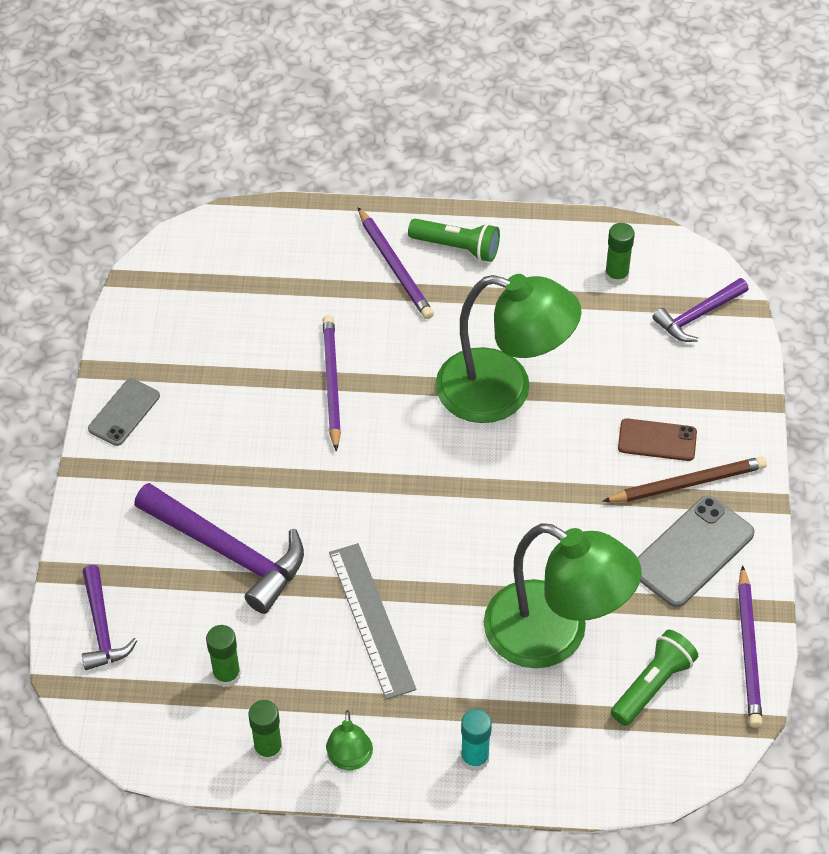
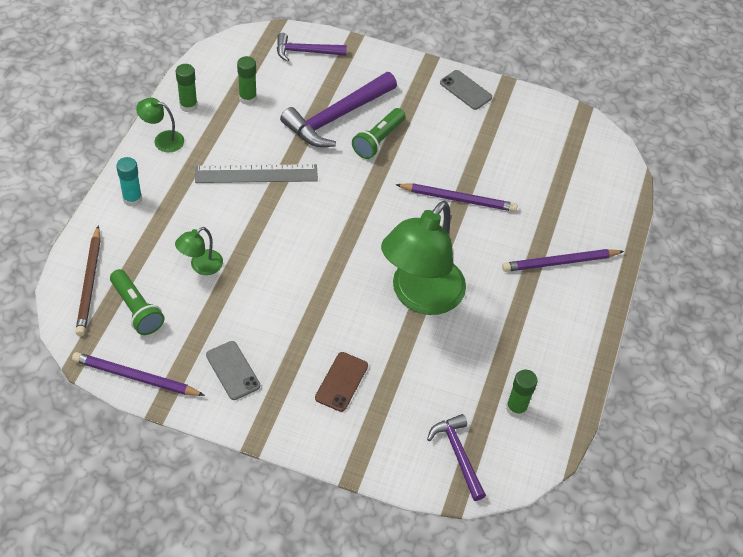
camera: 100 degrees right, 0 degrees up
(457, 247) = (571, 307): green flashlight -> green flashlight (378, 140)
(555, 635) = (201, 266): green lamp -> green lamp, size x0.43
(687, 483) = (294, 388): brown pencil -> brown pencil (89, 283)
(692, 552) = (232, 370): grey phone -> grey phone, size x0.63

